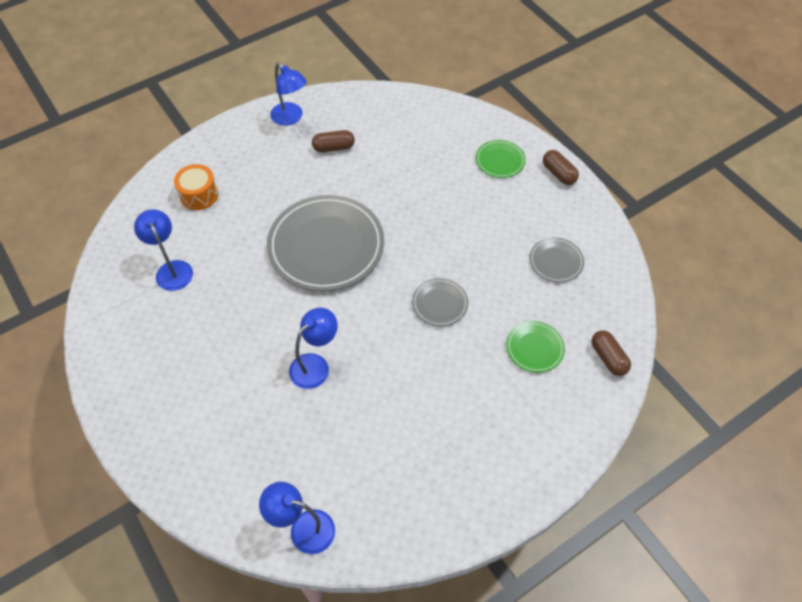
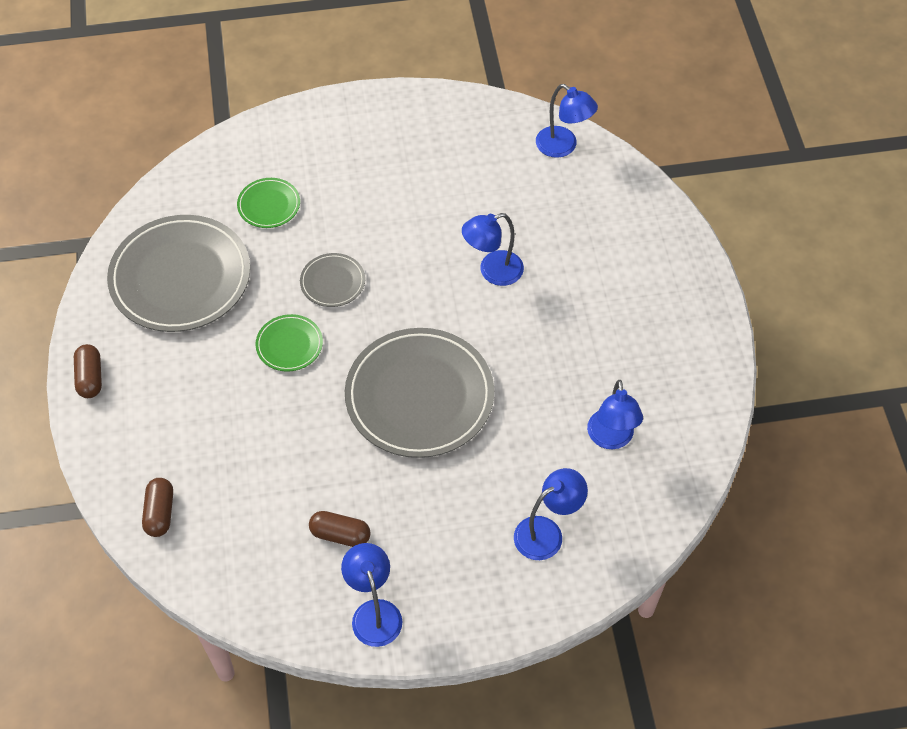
camera: 155 degrees left, 0 degrees up
(199, 195) = (547, 532): orange drum -> blue lamp
(500, 161) = (145, 424): green plate -> green plate (289, 345)
(556, 261) = (180, 277): grey plate -> grey plate, size x2.17
(608, 358) = (207, 171): brown capsule -> brown capsule (160, 513)

